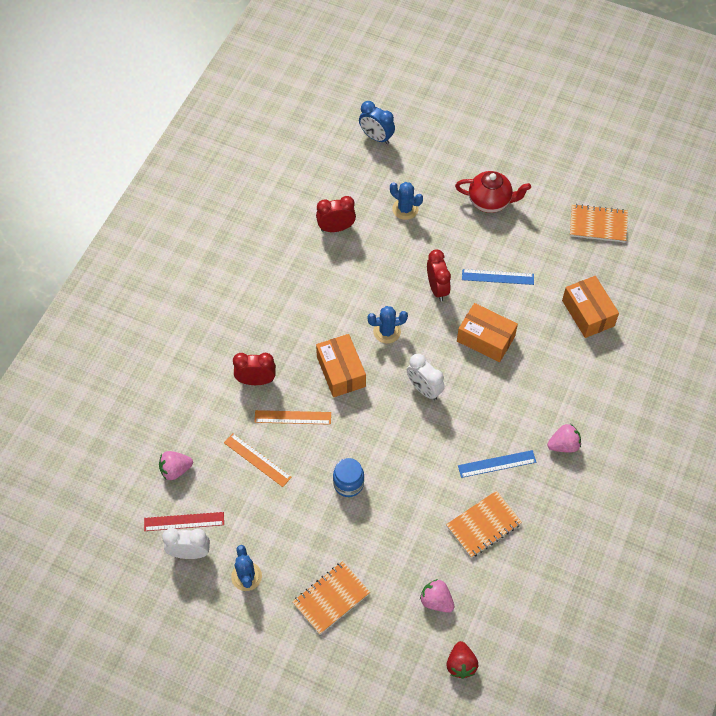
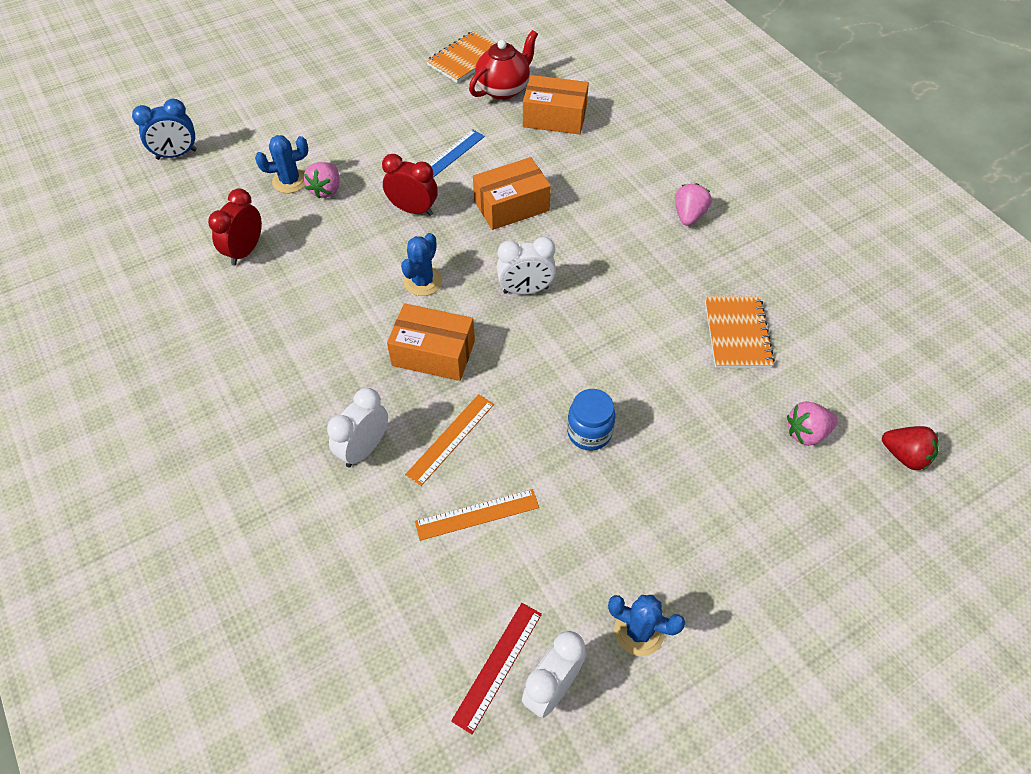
camera: 55 degrees left, 5 degrees down
(175, 470) = (410, 628): pink strawberry -> pink strawberry (326, 190)
(256, 380) = (364, 449): red clock -> white clock
(331, 598) = (735, 544): orange notebook -> none
(490, 201) = (356, 114): red teapot -> red teapot (503, 89)
(497, 464) = (669, 280): blue ruler -> none

